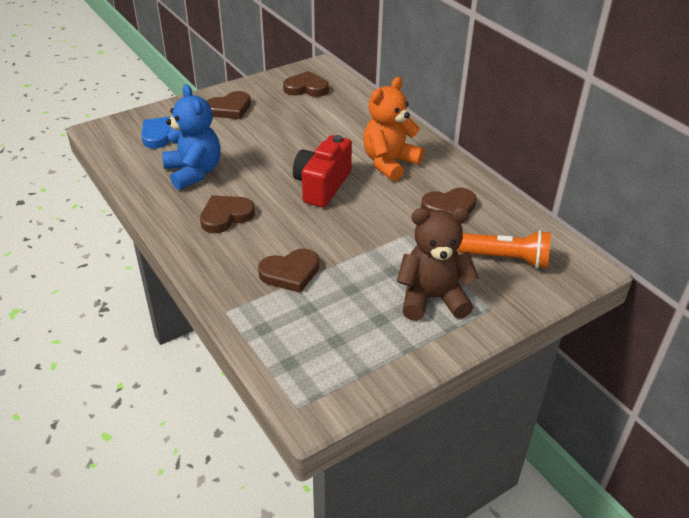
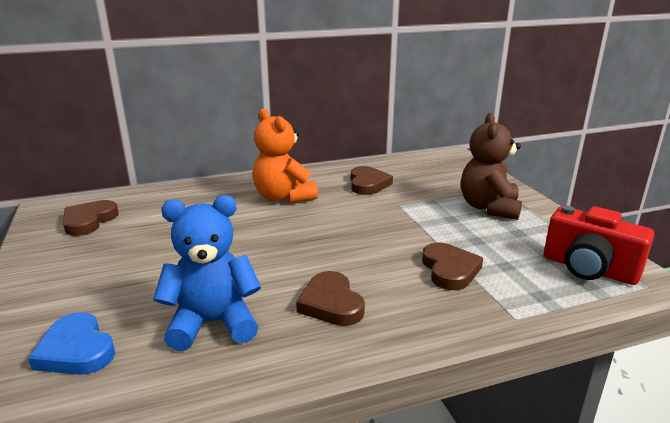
camera: 75 degrees left, 15 degrees down
(230, 109) = (73, 279): brown heart -> none
(322, 186) = (301, 235): red camera -> red camera (588, 269)
(506, 259) = (440, 175): orange flashlight -> none

